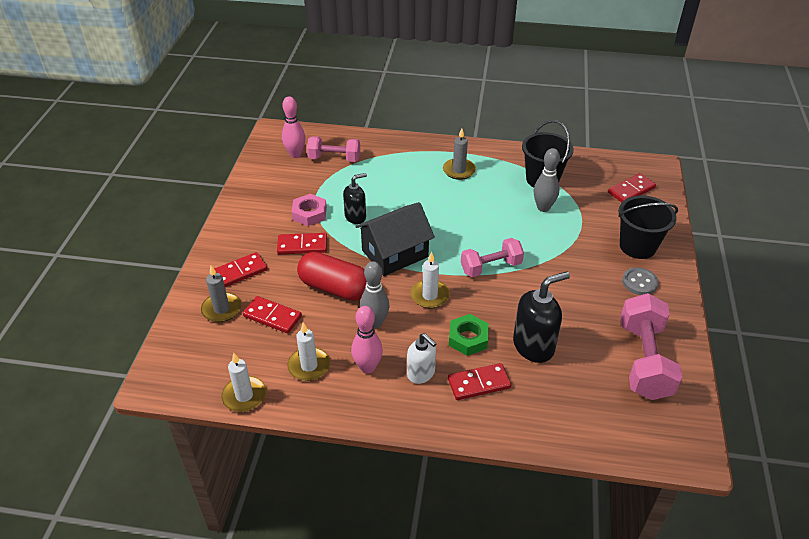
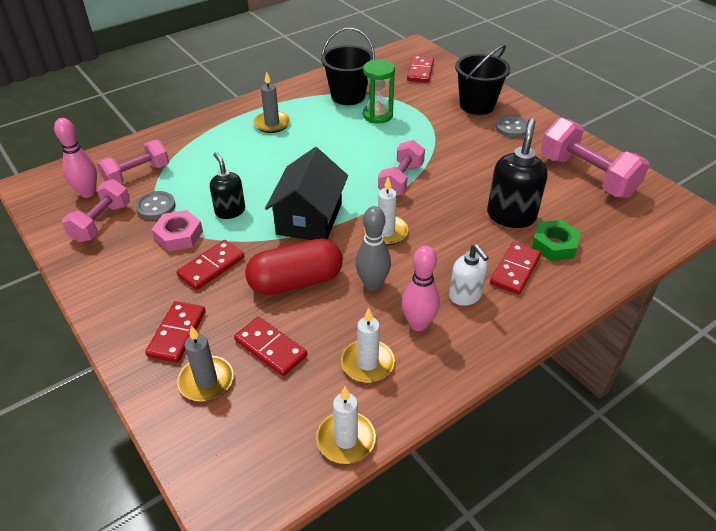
camera: 45 degrees left, 0 degrees up
(272, 316) = (271, 348): red domino -> red domino turned 60 degrees clockwise
(281, 178) = (101, 222): none -> pink dumbbell
(319, 186) = (156, 207): none -> grey button
(355, 217) = (230, 211): black soap dispenser -> black soap dispenser turned 45 degrees counterclockwise
(421, 373) = (465, 296): white soap dispenser -> white soap dispenser turned 60 degrees clockwise
(468, 338) = (460, 243): green nut -> green nut (554, 245)
(543, 208) = (377, 115): grey bowling pin -> green hourglass

